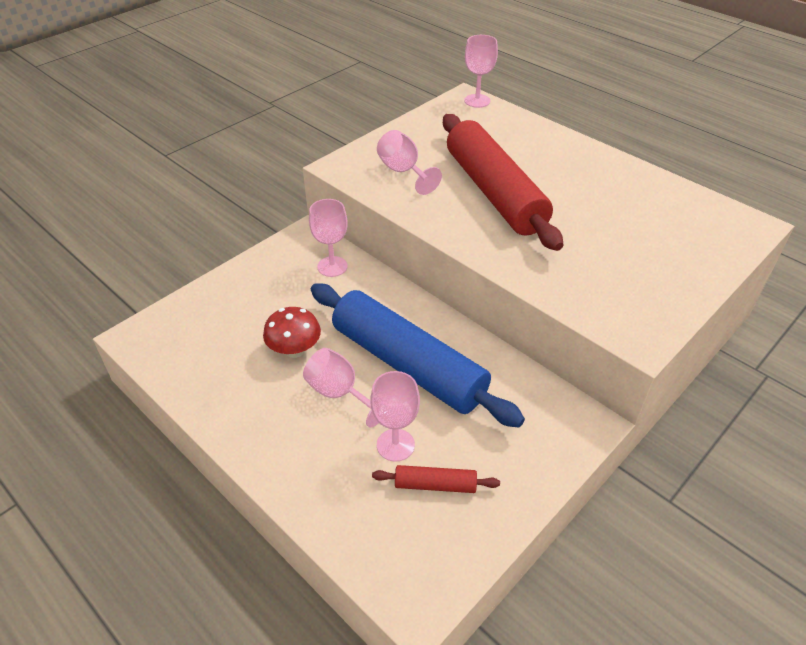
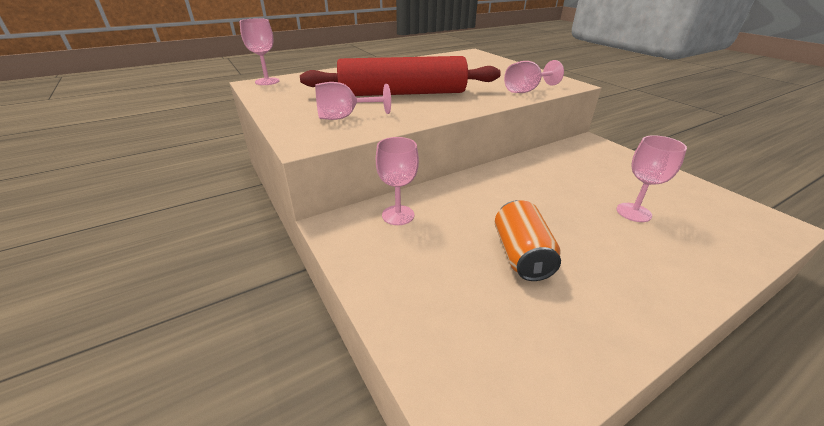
camera: 75 degrees left, 10 degrees down
(294, 350) = (521, 255): red mushroom -> orange can
(340, 393) = (580, 233): pink goblet -> pink goblet (526, 90)
(408, 365) = (542, 194): blue rolling pin -> none
(435, 485) = (667, 201): red rolling pin -> none

